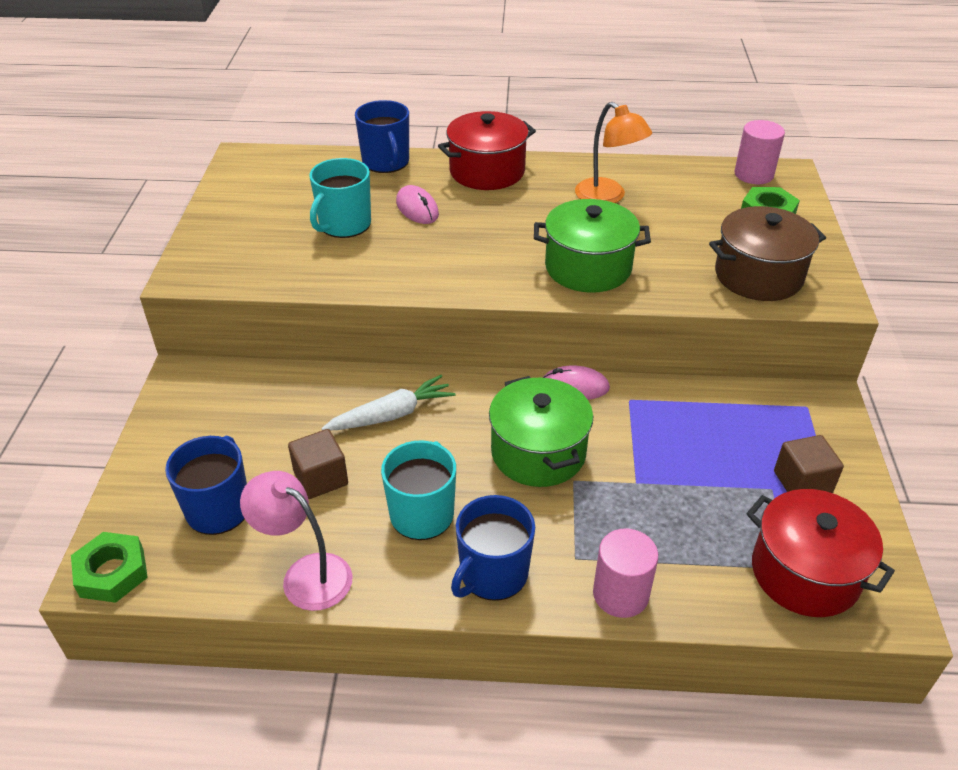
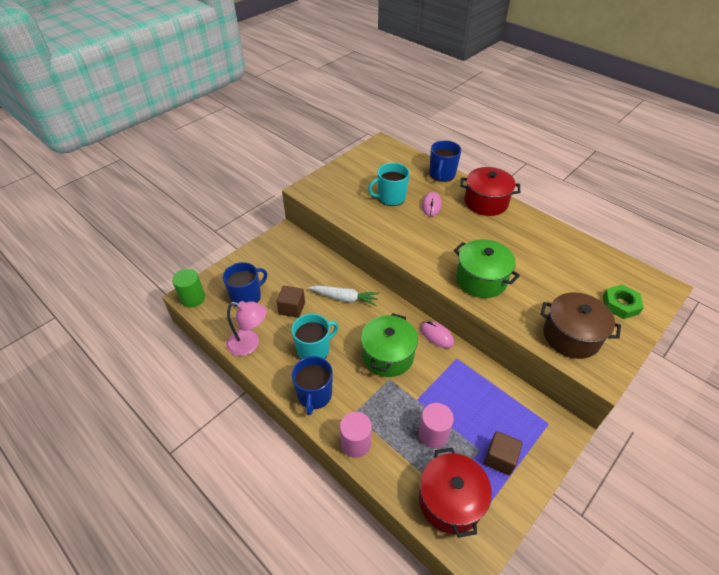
camera: 40 degrees right, 5 degrees up
(112, 572) = (193, 298): green nut -> green cylinder
(306, 574) = (249, 344): pink lamp -> pink lamp turned 120 degrees clockwise
(493, 574) = (314, 395): blue mug -> blue mug turned 75 degrees counterclockwise
(607, 197) = (534, 247): orange lamp -> none
(753, 174) = (640, 277): pink cylinder -> pink cylinder (433, 434)

